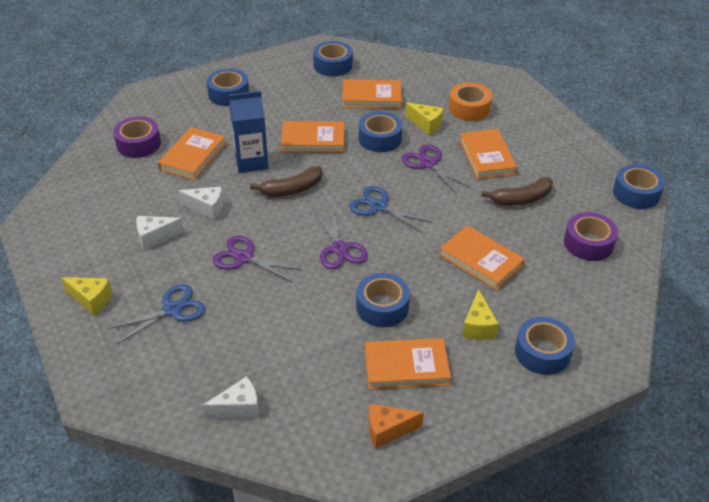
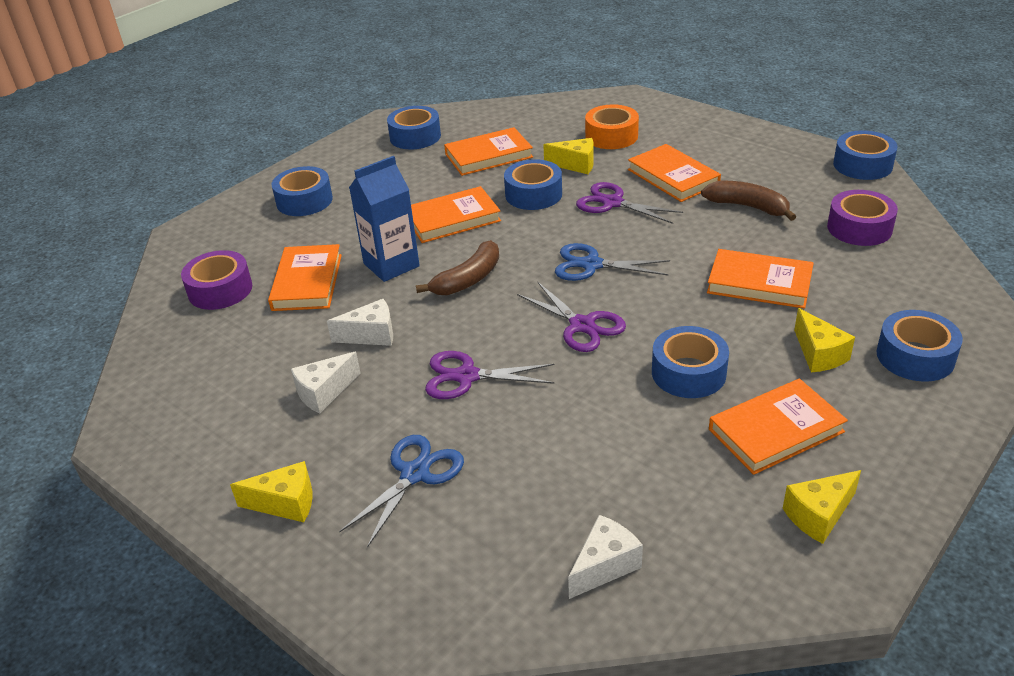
camera: 20 degrees left, 5 degrees down
(388, 430) = (819, 515): orange cheese -> yellow cheese
(521, 199) = (748, 207): brown banana -> brown banana turned 105 degrees counterclockwise

